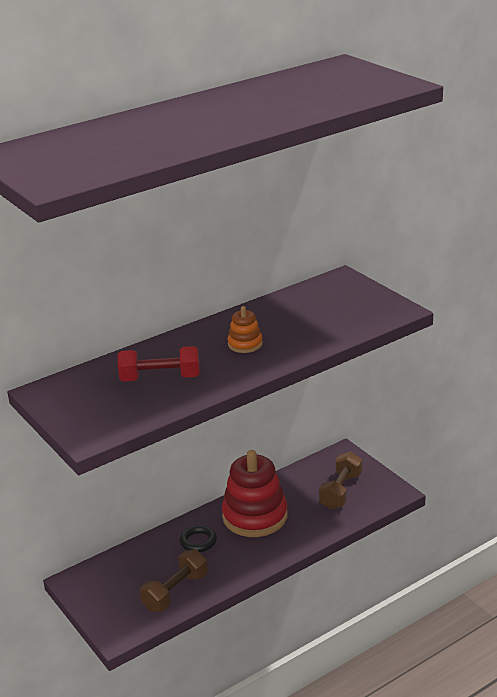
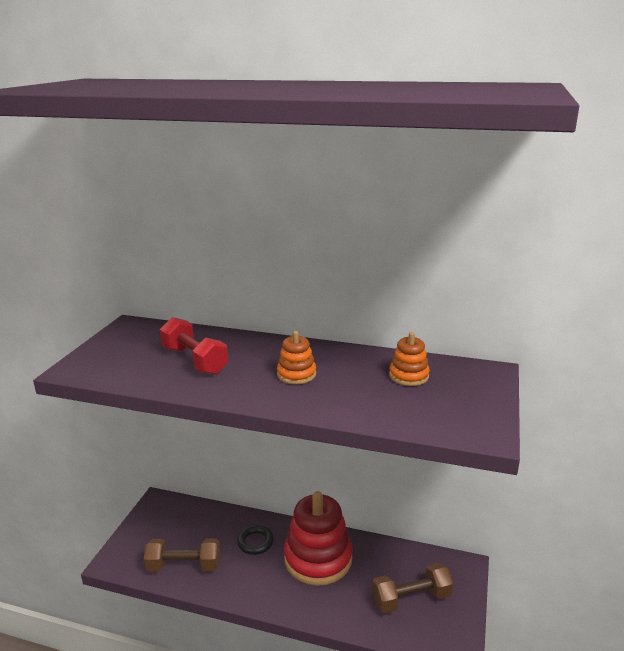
camera: 50 degrees right, 5 degrees down
(307, 305) = (409, 376): none -> orange stacking toy

